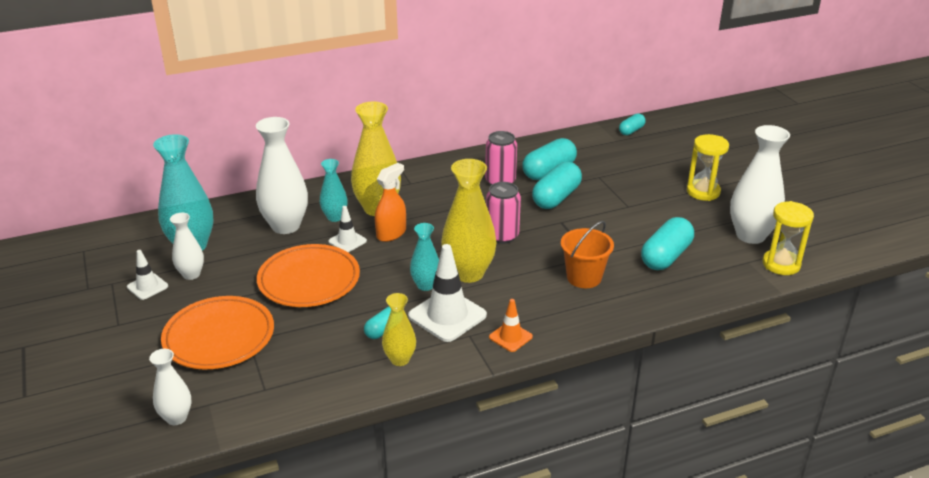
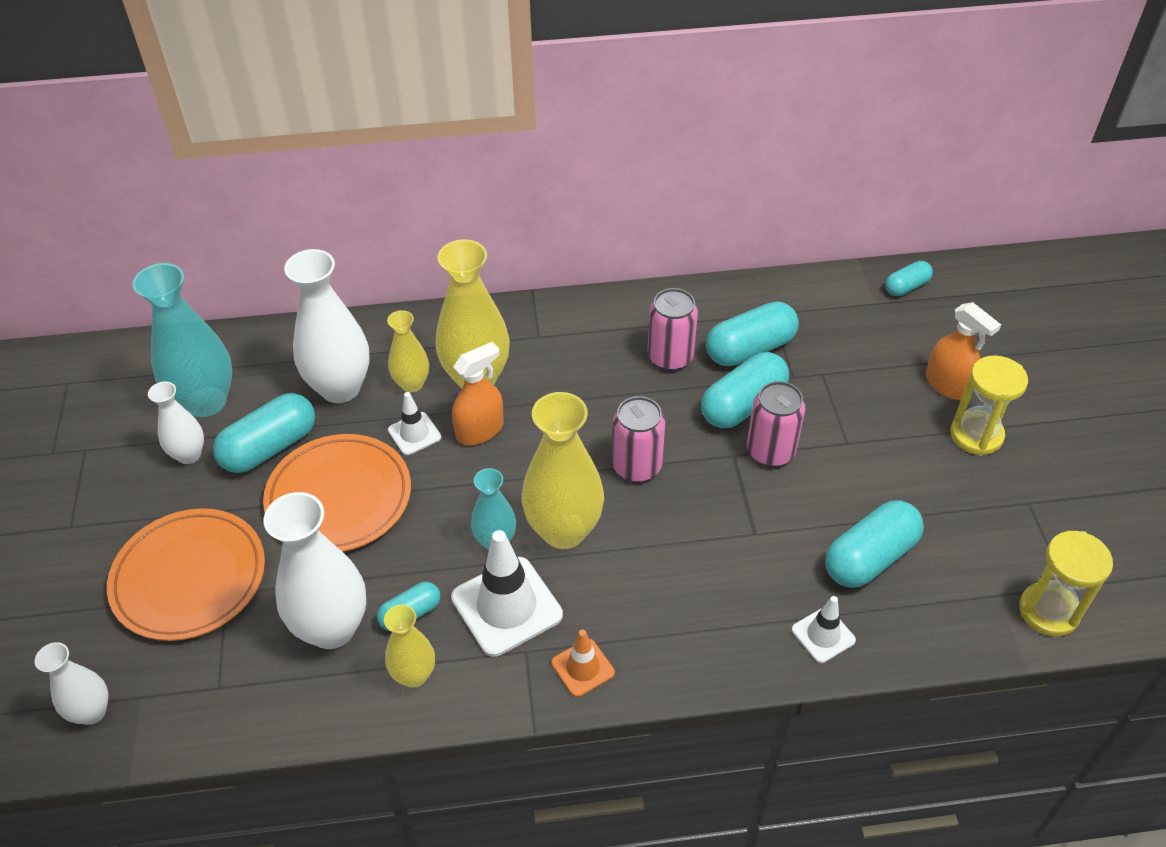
camera: 15 degrees right, 15 degrees up
(147, 286) = (127, 465): white traffic cone -> white traffic cone (823, 635)
(248, 262) = (270, 447): none -> turquoise capsule
(335, 217) = (412, 384): turquoise vase -> yellow vase
(583, 217) = (770, 451): none -> pink can
(584, 277) = (730, 574): orange bucket -> none
(676, 172) = (948, 385): none -> orange spray bottle
(750, 235) = (1020, 541): white vase -> white vase (332, 628)

